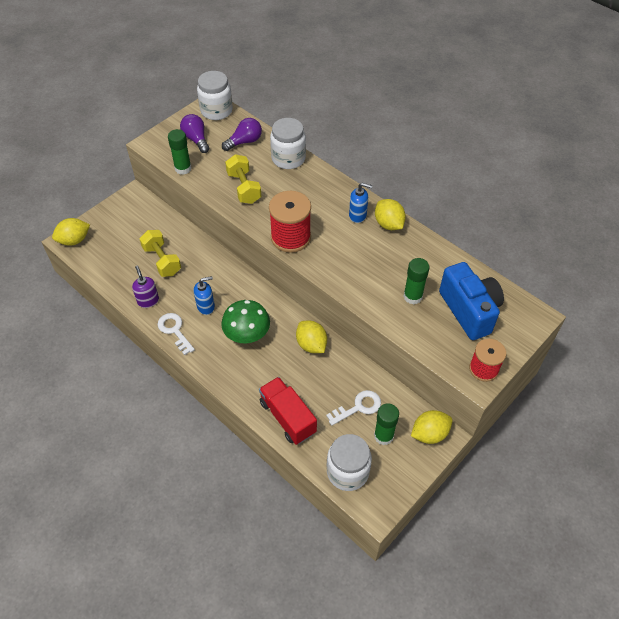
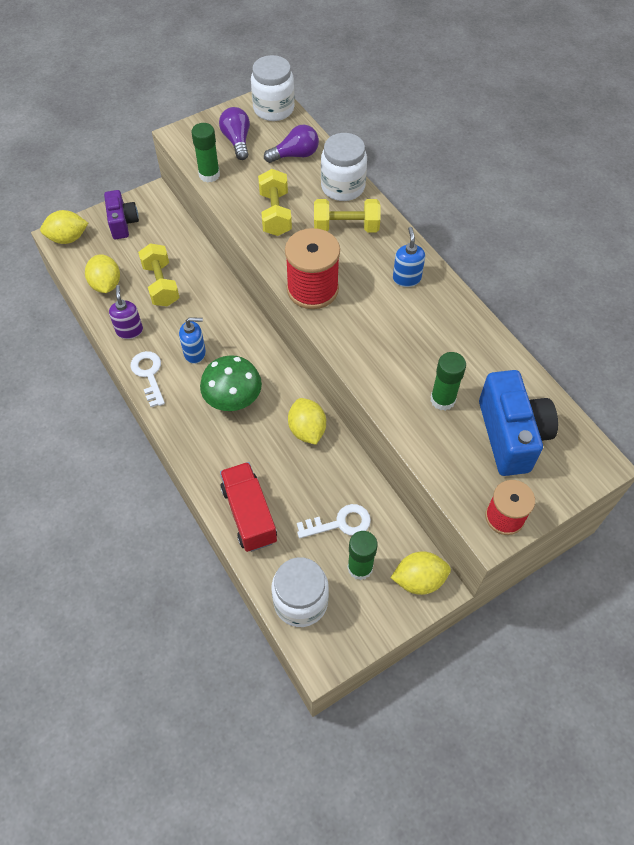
camera: 15 degrees right, 5 degrees up
(115, 220) = (123, 223): none -> purple camera
(300, 187) = (346, 227): none -> yellow dumbbell
(358, 215) = (406, 278): blue soap dispenser -> blue soap dispenser turned 120 degrees counterclockwise
(388, 224) = (442, 298): yellow lemon -> yellow lemon (106, 284)

